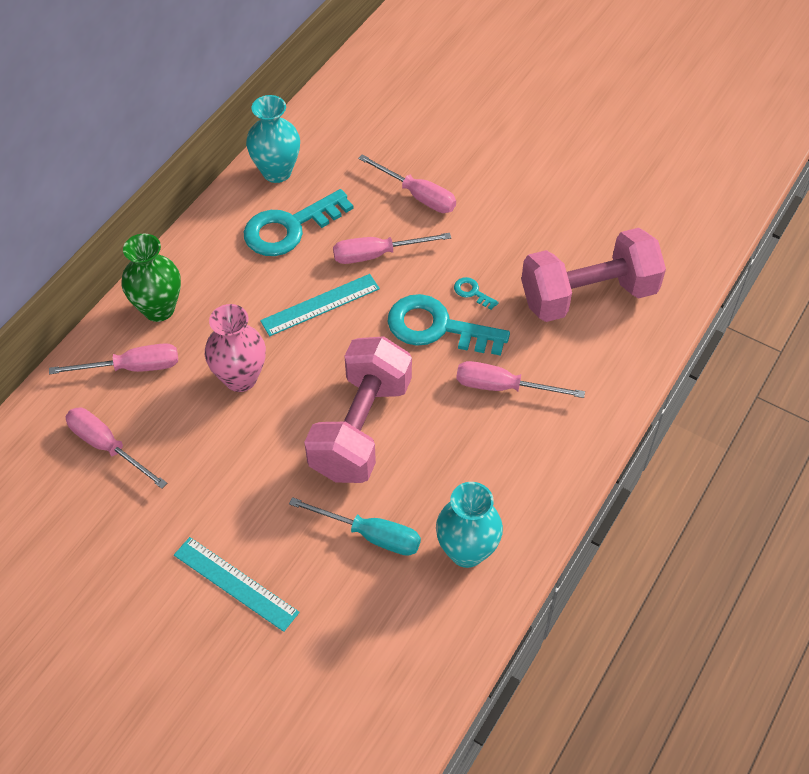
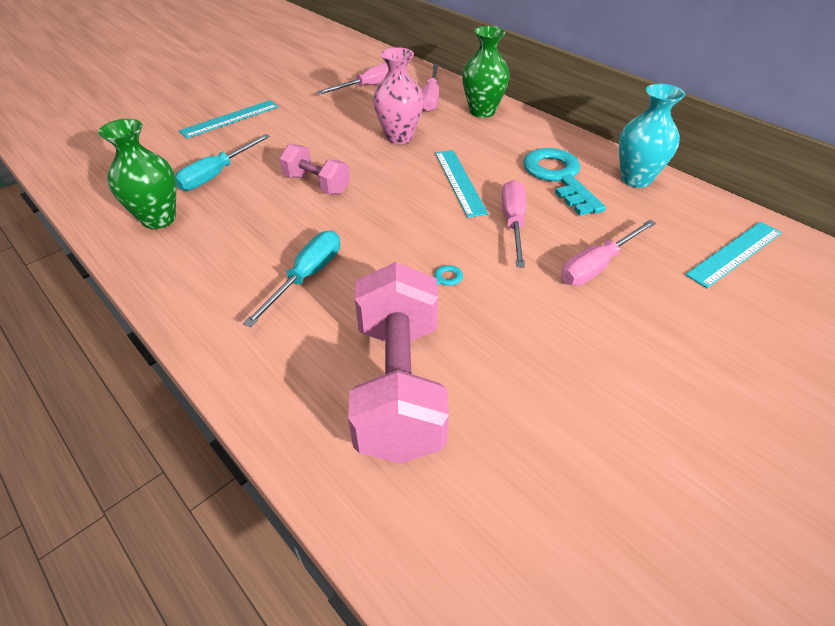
camera: 105 degrees right, 10 degrees down
(361, 428) = (317, 184): pink dumbbell -> pink dumbbell, size x0.54
(372, 115) = (735, 253): none -> turquoise ruler
(437, 327) = (404, 246): turquoise key -> none
(466, 551) = (159, 219): turquoise vase -> green vase
(503, 387) = (307, 276): pink screwdriver -> turquoise screwdriver

